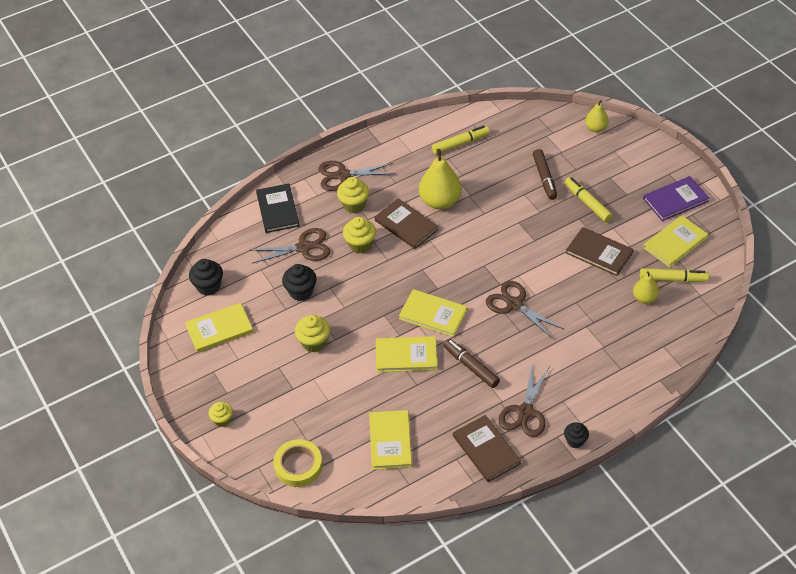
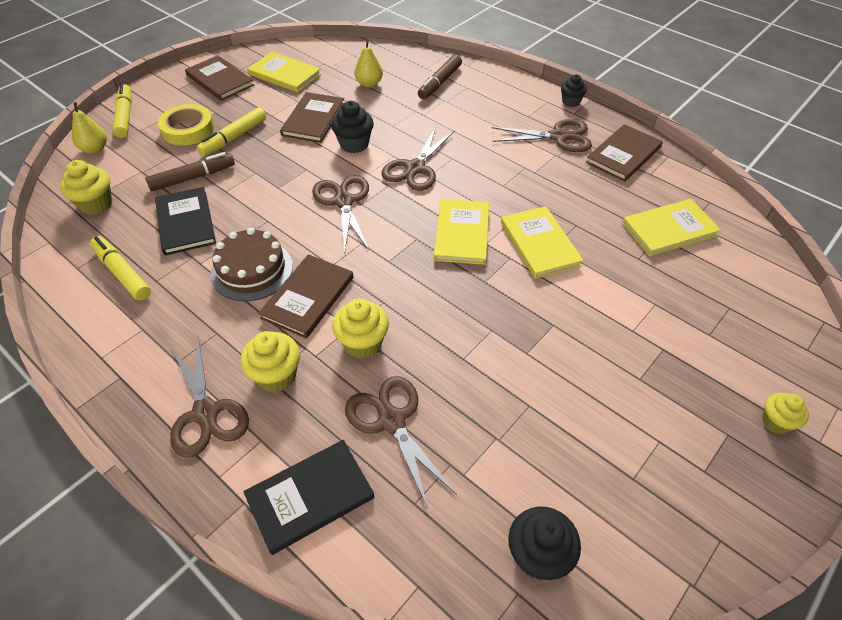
camera: 110 degrees left, 0 degrees up
(219, 329) = (620, 495): yellow book -> none
(298, 466) = (770, 306): yellow tape -> yellow tape (188, 129)
(301, 292) = (487, 395): black cupcake -> black cupcake (354, 144)
(314, 342) = (573, 348): yellow cupcake -> yellow cupcake (96, 204)
(440, 201) = (252, 270): yellow pear -> brown cake
(471, 366) = (523, 185): brown marker -> brown marker (439, 83)
(490, 256) = (343, 201): none -> brown scissors
(497, 173) = (185, 223): none -> black book
(673, 279) = (337, 70): yellow marker -> yellow marker (125, 116)
(675, 200) = (220, 80): purple book -> brown book

